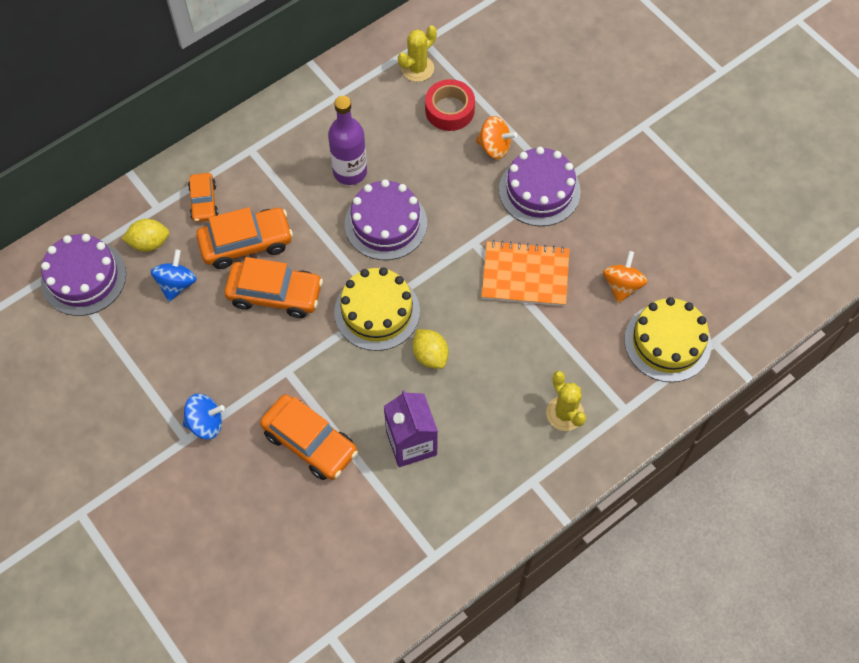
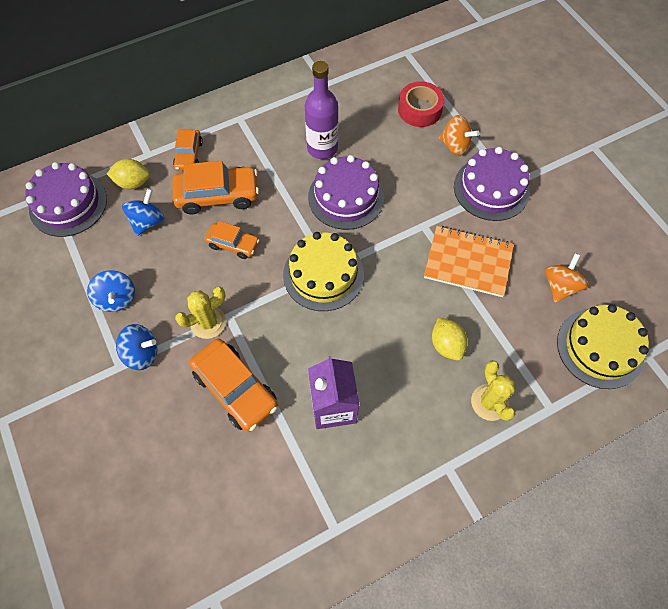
camera: 10 degrees right, 0 degrees up
(165, 371) = (117, 298): none -> blue spinning top
(275, 294) = (233, 244): orange car -> orange car, size x0.60
(417, 68) = (397, 72): yellow cactus -> yellow cactus (208, 322)
(430, 355) = (366, 323): yellow lemon -> yellow lemon (446, 345)

